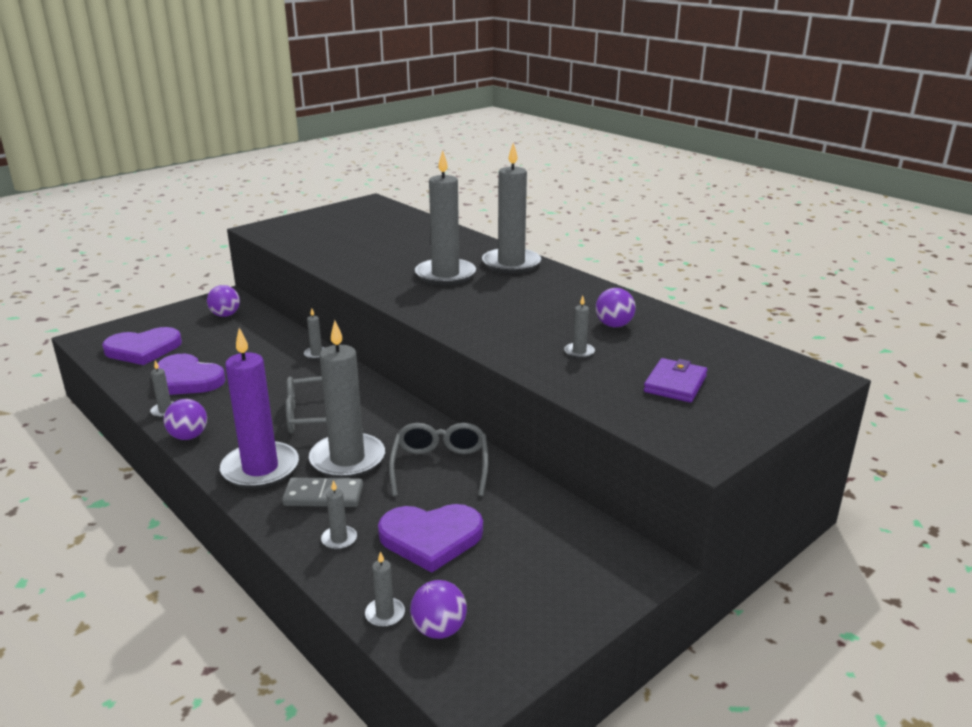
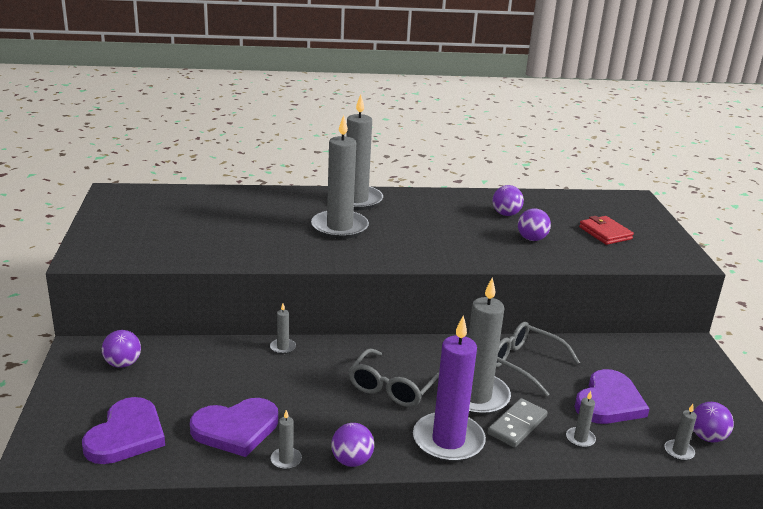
camera: 55 degrees left, 0 degrees up
(579, 352) = (531, 239): grey candle -> purple ball
(675, 384) = (605, 233): purple wallet -> red wallet

